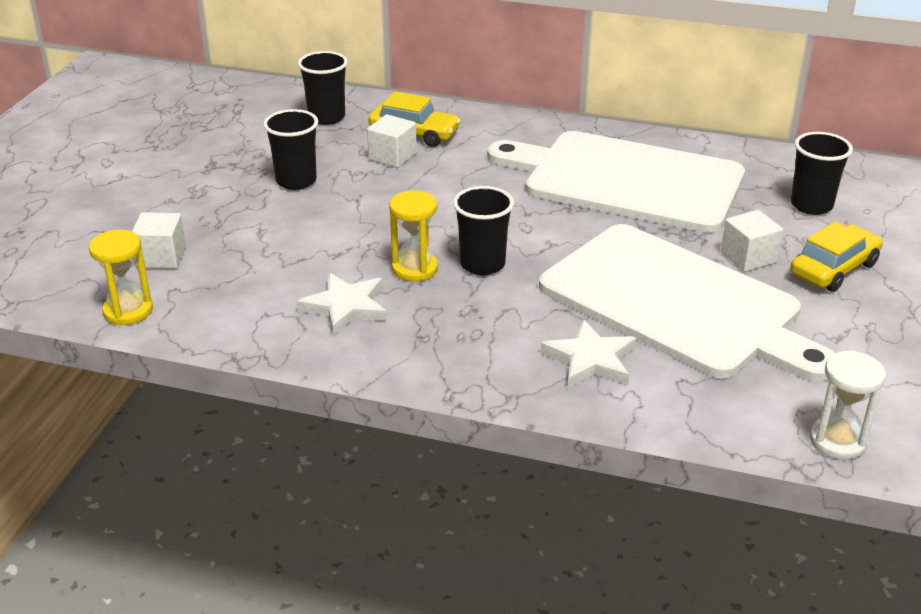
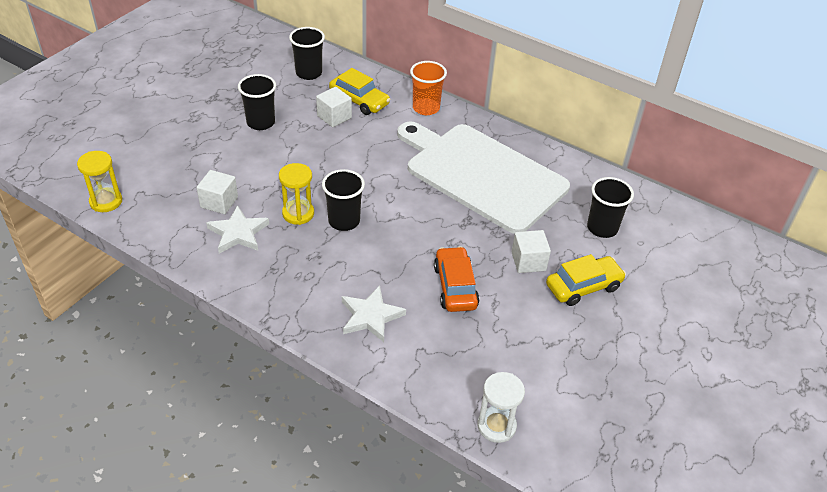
camera: 15 degrees right, 10 degrees up
(161, 257) = (146, 164): white cube -> white cube (219, 202)
(506, 126) = (426, 108): none -> orange cup
(676, 303) = (455, 286): white cutting board -> orange car

